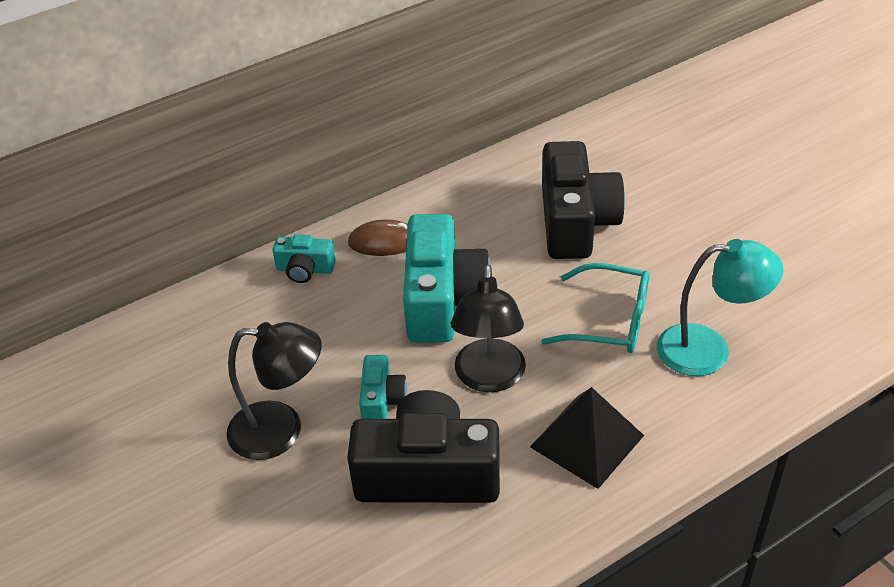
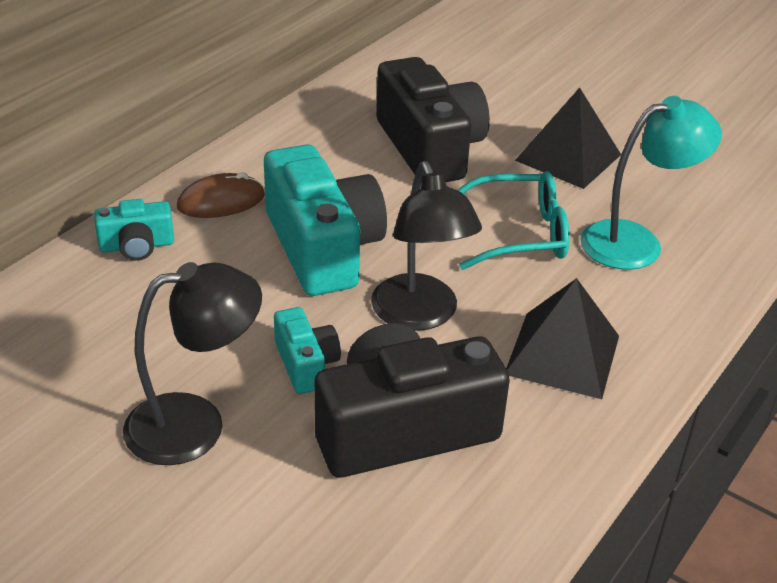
camera: 25 degrees left, 5 degrees down
(692, 253) = (568, 157): none -> black pyramid

